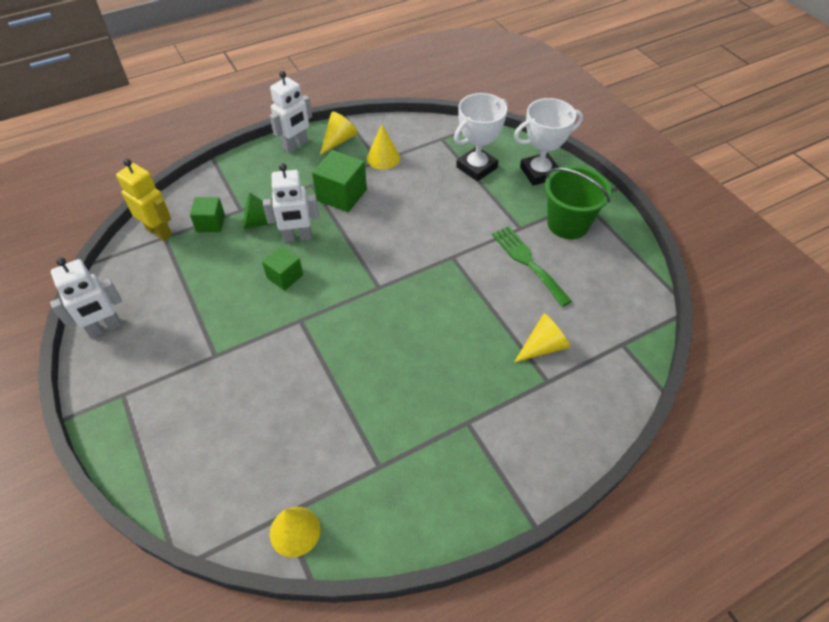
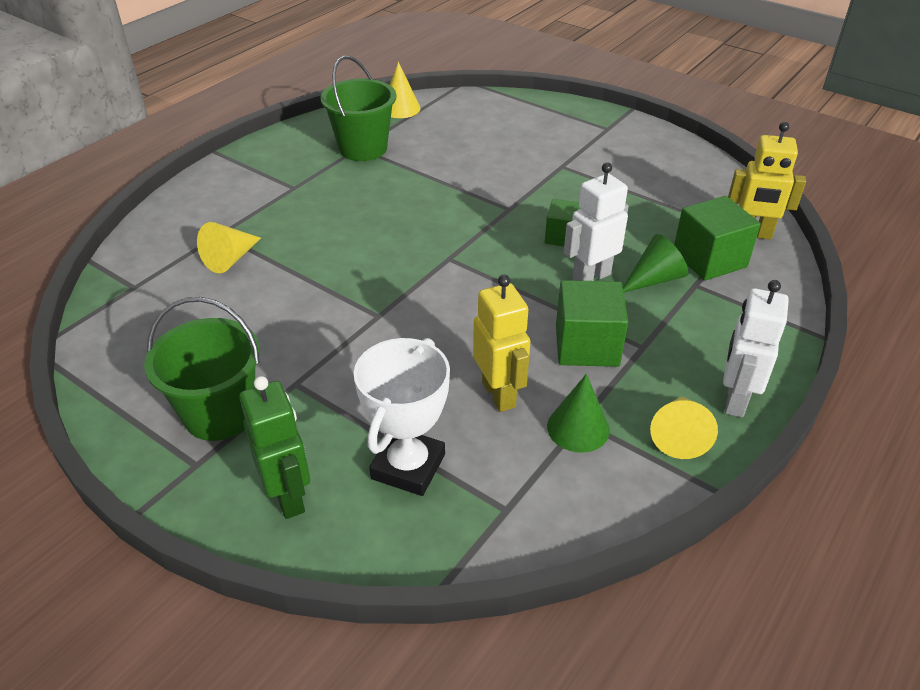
camera: 155 degrees right, 10 degrees down
(105, 328) = (683, 155): white robot -> none
(210, 223) = (709, 259): green cube -> green cube, size x1.58
(375, 462) = (363, 148): none -> green bucket
(383, 158) = (578, 428): yellow cone -> green cone
(410, 185) = (499, 394): none -> yellow robot
(528, 262) = (271, 339): green fork -> none
(539, 173) = (289, 497): white trophy -> green robot

